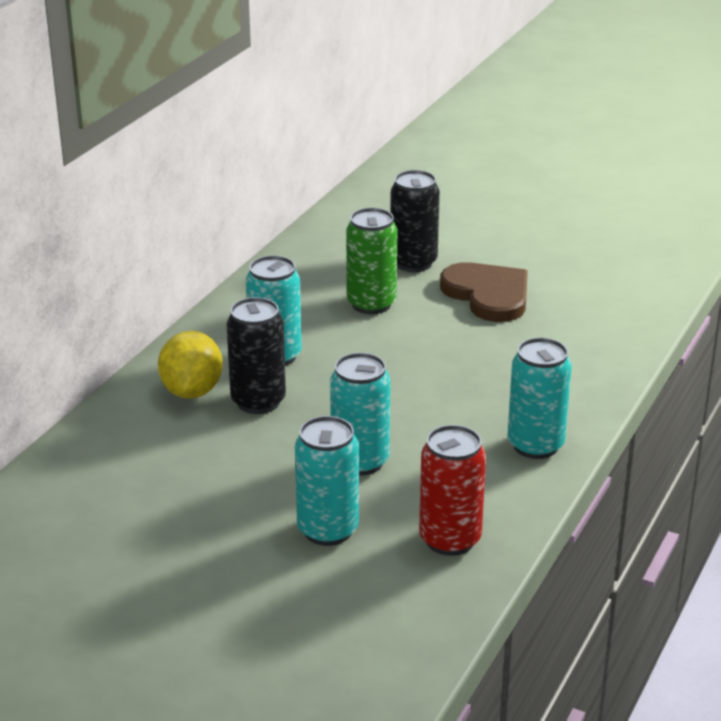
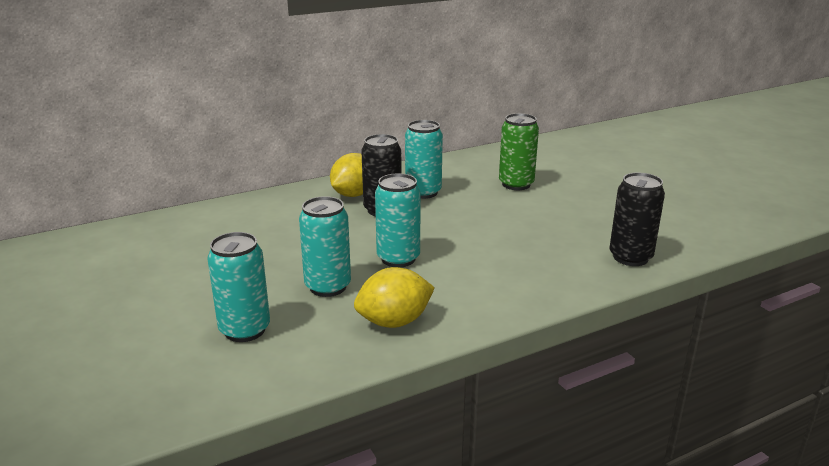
camera: 35 degrees right, 5 degrees down
(413, 263) = (570, 172): black can -> black can (630, 257)
(450, 539) = (394, 322): red can -> yellow lemon
(488, 295) = (601, 200): brown heart -> none
(535, 445) = (527, 290): turquoise can -> turquoise can (245, 330)

